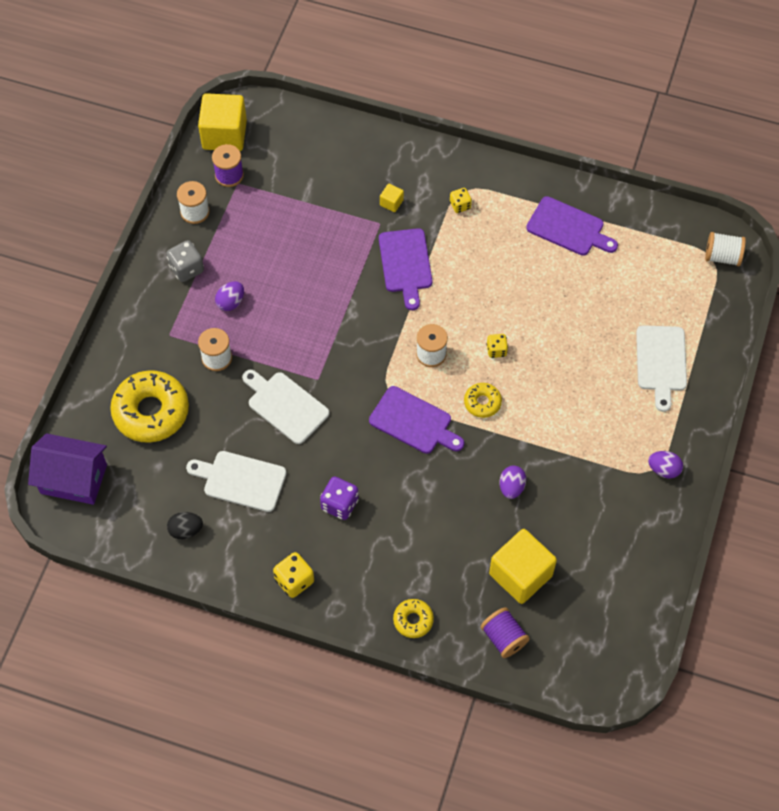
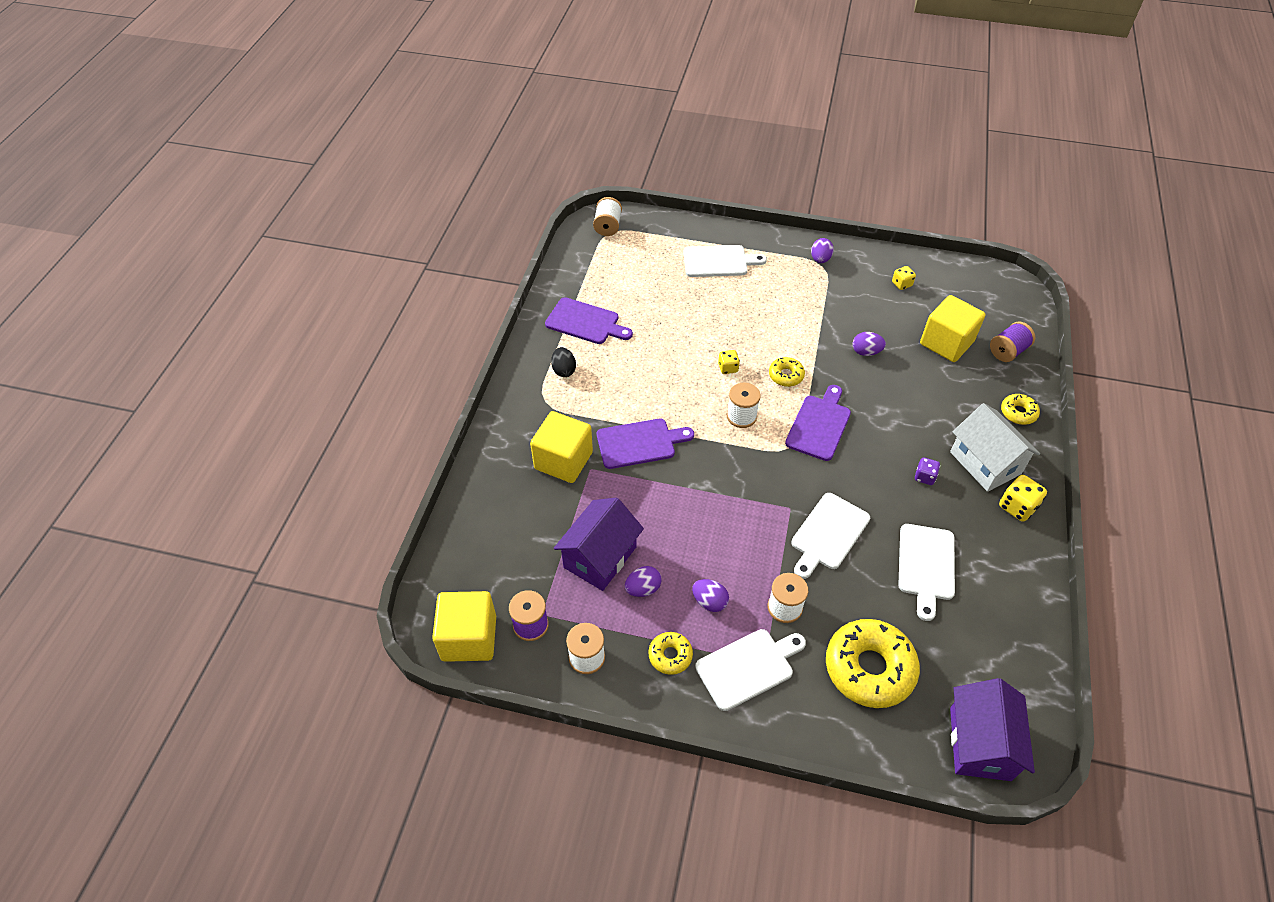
camera: 95 degrees left, 10 degrees down
(167, 323) = (748, 667): none -> white cutting board
(186, 269) = (670, 655): grey dice -> yellow donut
(186, 530) = (1000, 611): black egg -> black egg (564, 370)
(250, 255) = (643, 589): none -> purple egg
(285, 225) = (600, 557): none -> purple house
(339, 504) = (924, 477): purple dice -> purple dice, size x0.64
(350, 566) = (985, 463): none -> white house
(391, 203) = (563, 460): yellow cube -> yellow cube, size x2.32
(460, 205) = (564, 403): yellow dice -> yellow dice (901, 284)
(568, 228) = (585, 322): purple cutting board -> purple cutting board turned 90 degrees clockwise

